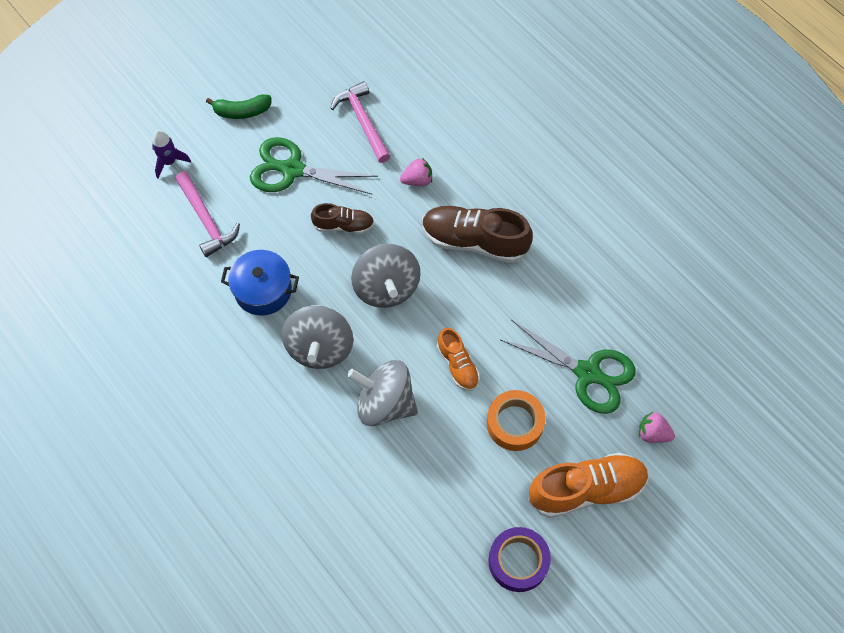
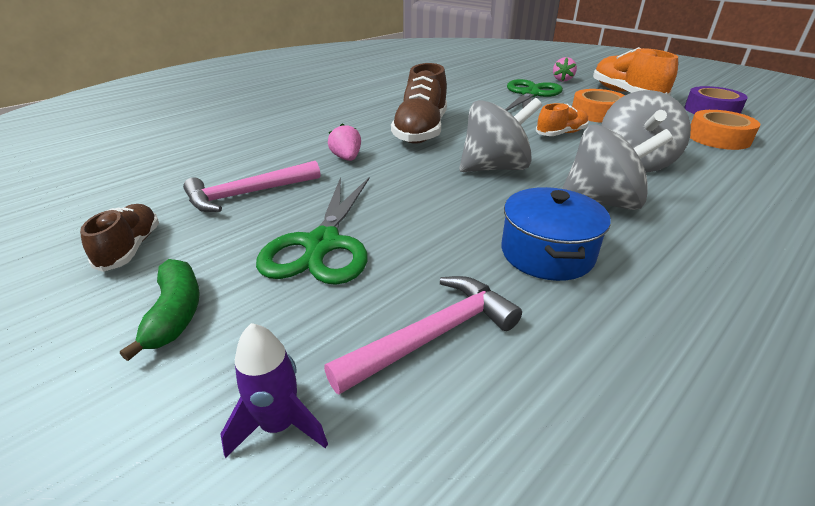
camera: 95 degrees left, 30 degrees down
(343, 225) = (416, 197): brown shoe -> brown shoe (130, 248)
(433, 514) = (718, 138): none -> orange tape

